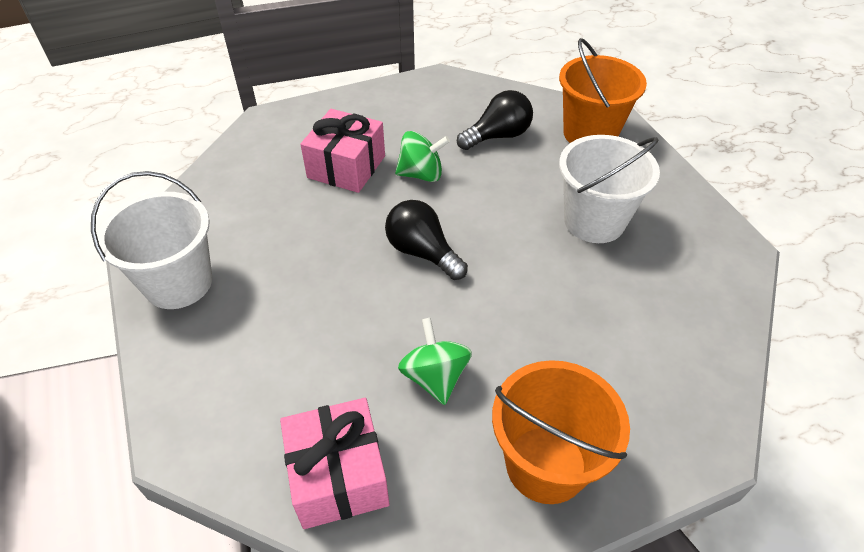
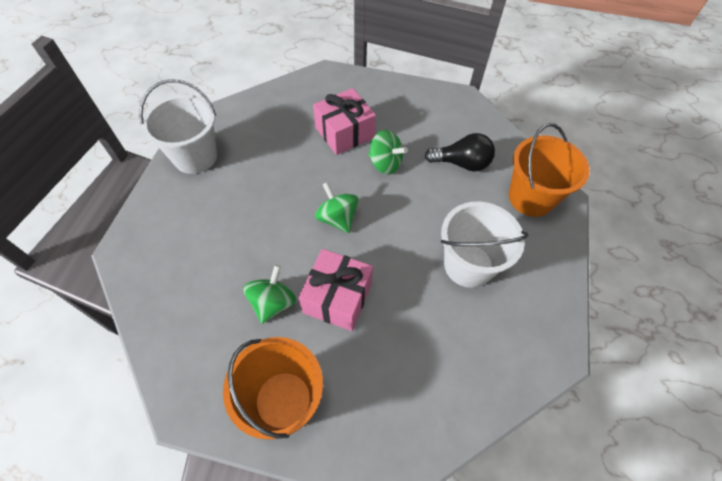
camera: 35 degrees right, 10 degrees up
(338, 475) = (176, 323): pink gift -> pink gift (337, 297)
(422, 252) = (337, 218): black light bulb -> green spinning top

